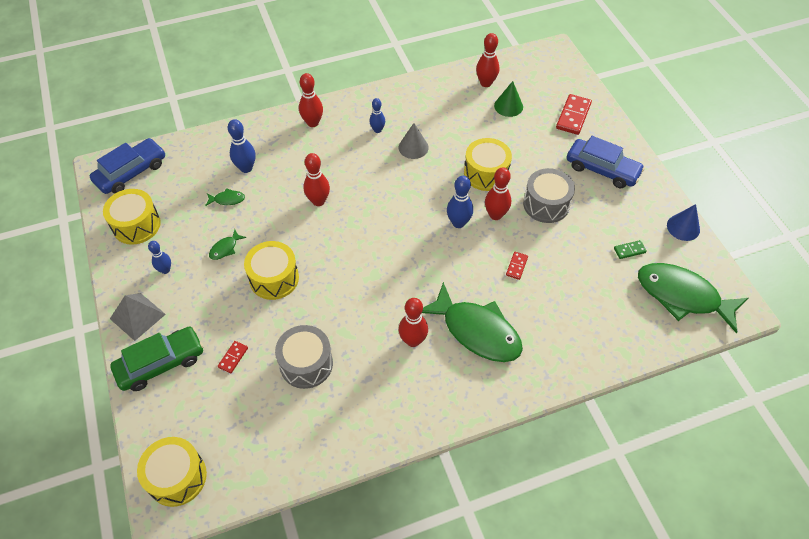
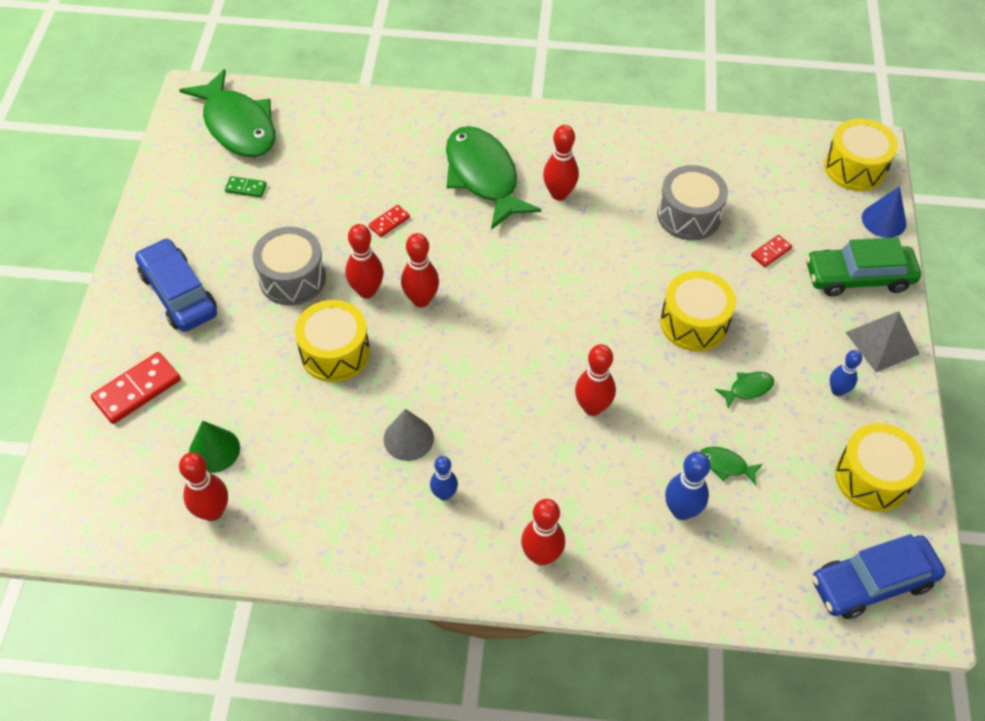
camera: 155 degrees left, 0 degrees up
(458, 223) = (421, 300): blue bowling pin -> red bowling pin
(683, 227) = (159, 187): blue cone -> blue cone (883, 220)

